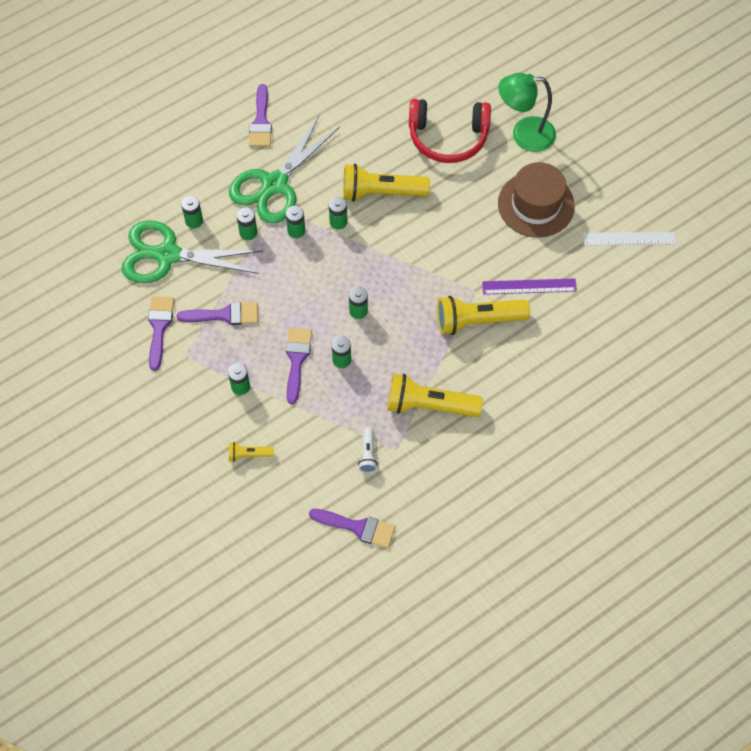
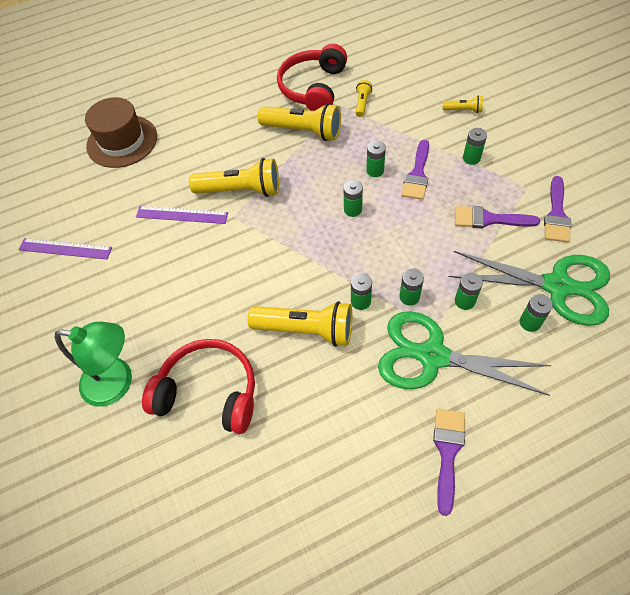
camera: 165 degrees left, 5 degrees down
(274, 185) = (432, 356): green scissors -> green scissors turned 120 degrees counterclockwise
(358, 527) = (377, 62): purple brush -> none
(368, 454) = (362, 103): white flashlight -> yellow flashlight
(431, 474) = (313, 88): none -> red headphones
(536, 205) = (141, 295): brown hat -> brown hat (122, 141)
(629, 238) = (65, 248): white ruler -> purple ruler

